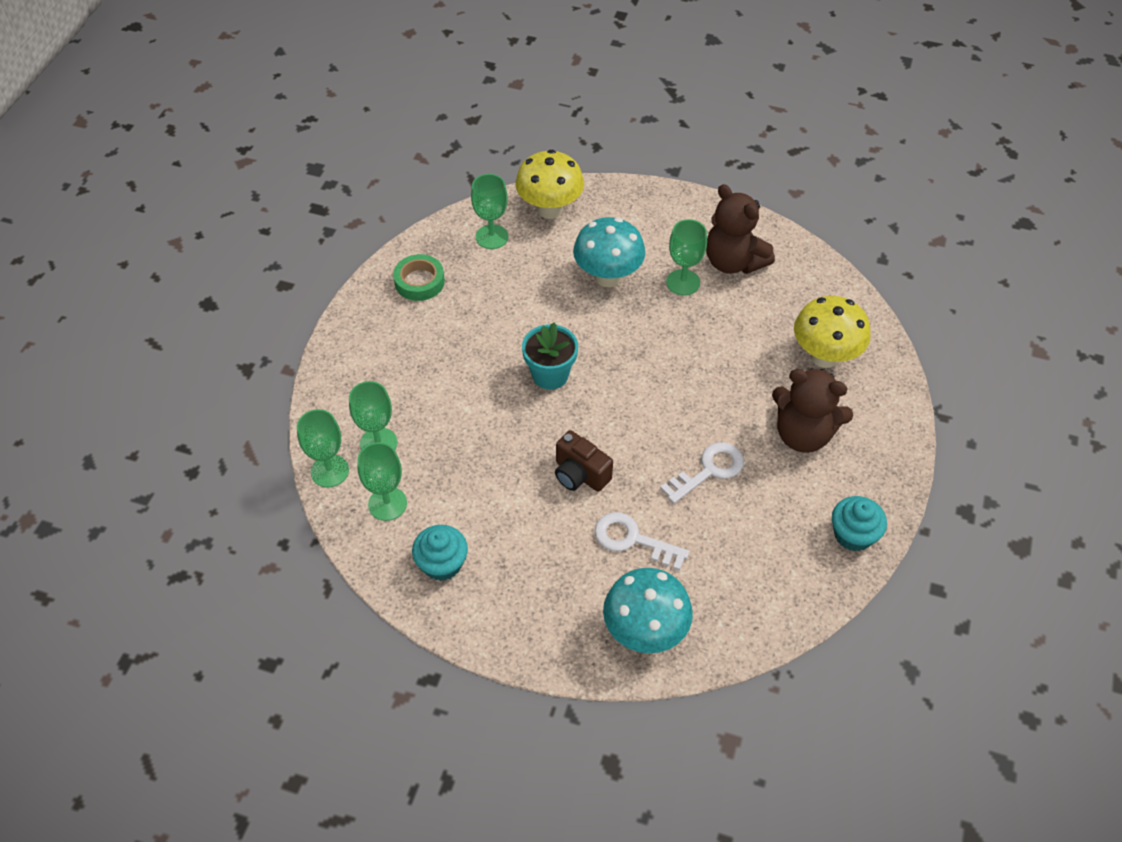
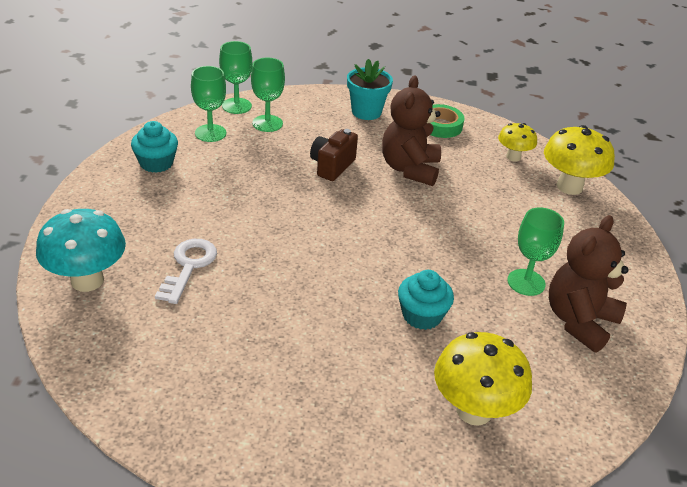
camera: 75 degrees right, 15 degrees down
(492, 237) = (513, 157): green goblet -> yellow mushroom
(550, 375) = (367, 202): turquoise flower pot -> turquoise flower pot (366, 112)
(580, 474) = (257, 228): brown camera -> brown camera (332, 166)
(608, 277) = (504, 229): turquoise mushroom -> none
(708, 470) = (280, 315): white key -> none
(803, 434) = (348, 392): brown teddy bear -> brown teddy bear (410, 169)
(853, 534) = (212, 444): turquoise cupcake -> turquoise cupcake (422, 315)

